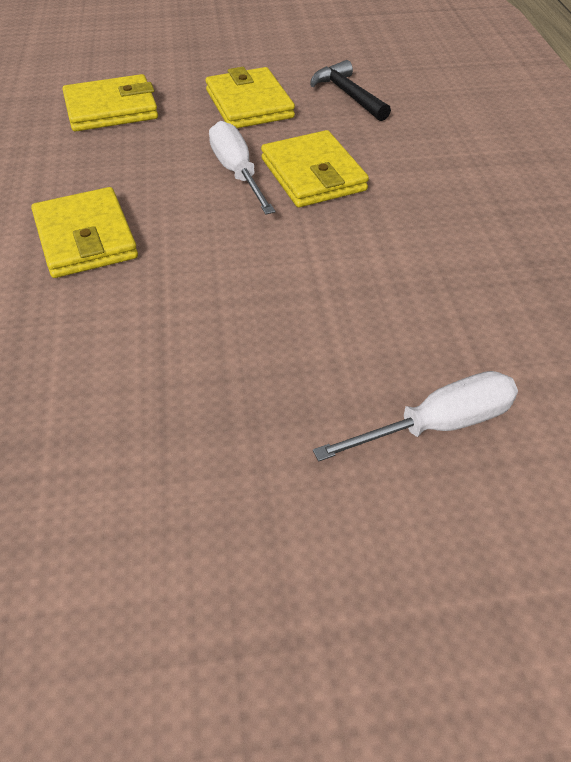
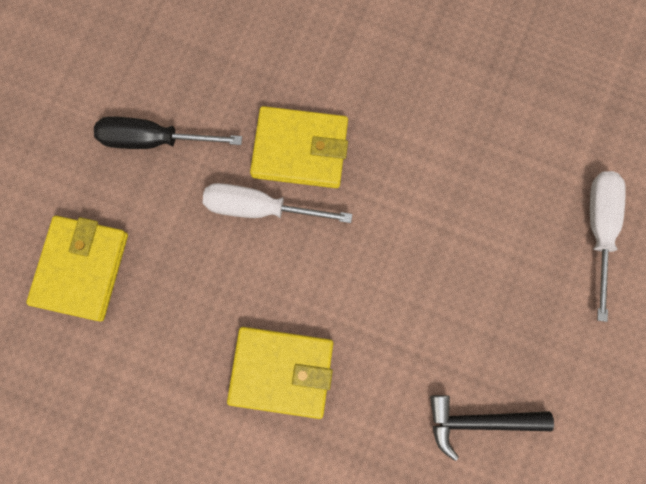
camera: 60 degrees left, 30 degrees up
(249, 104) = (154, 140): yellow wallet -> black screwdriver
(348, 95) = (194, 46): black hammer -> black hammer (479, 421)

